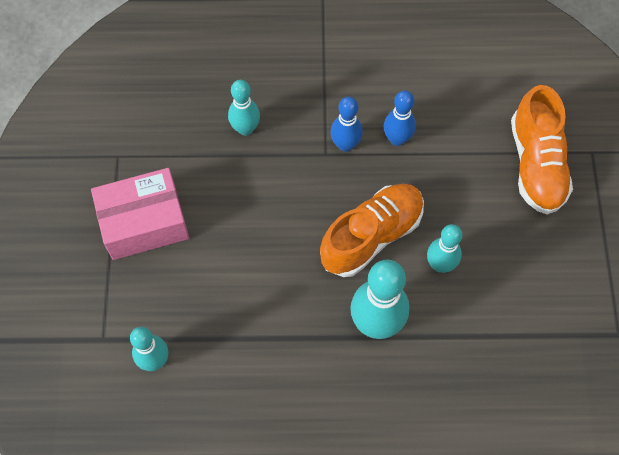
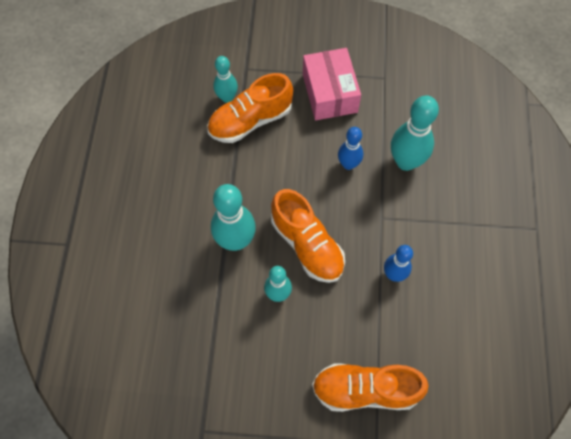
camera: 95 degrees right, 0 degrees up
(193, 323) = (250, 121): none -> orange shoe
(245, 129) = (406, 162): turquoise bowling pin -> turquoise bowling pin, size x1.64
(345, 145) = (389, 233): blue bowling pin -> blue bowling pin (348, 164)

